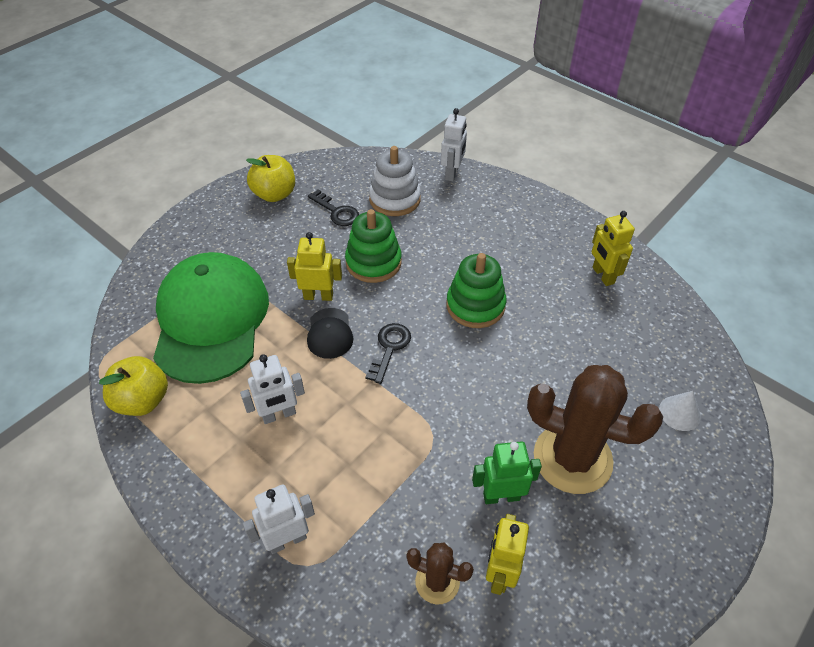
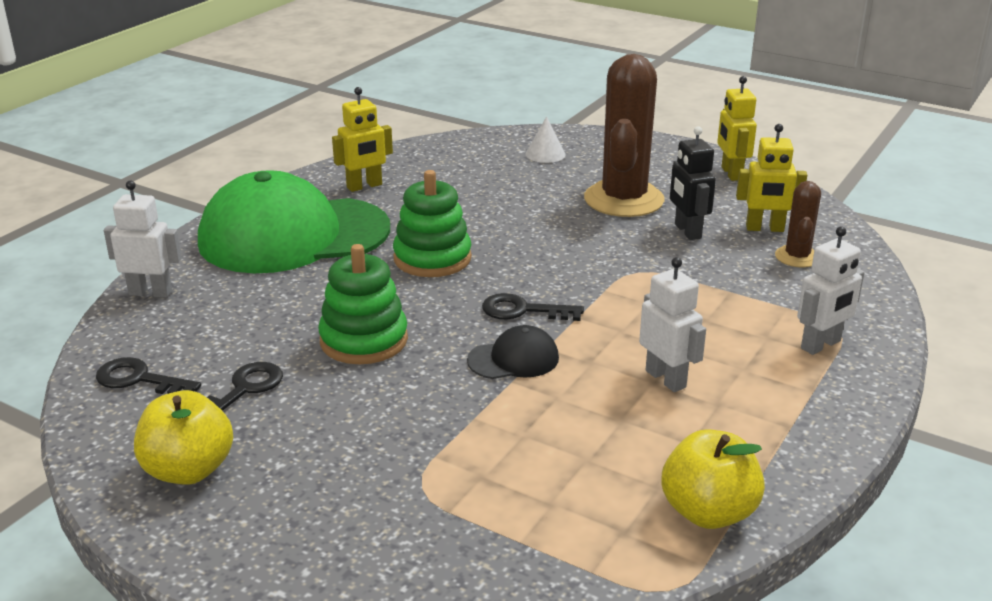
camera: 100 degrees left, 20 degrees down
(211, 320) = (523, 478): green cap -> green cap (293, 235)
(287, 540) = (821, 345): white robot -> white robot turned 90 degrees counterclockwise
(318, 296) = (444, 379): yellow robot -> yellow robot (731, 173)
(359, 174) = (140, 379): none -> black key
(395, 199) = (212, 337): white stacking toy -> none
(501, 496) = (687, 231): green robot -> black robot

